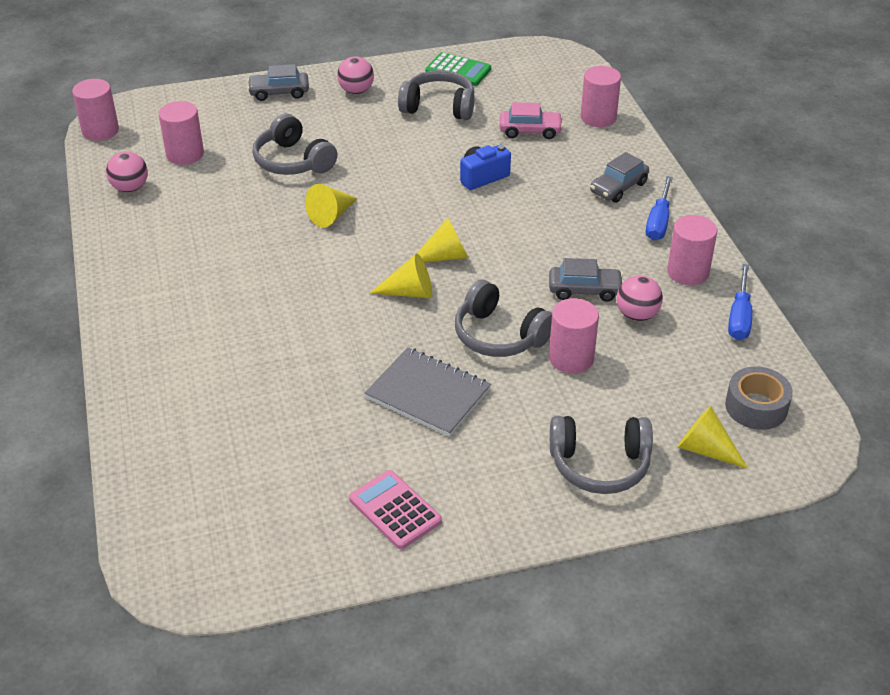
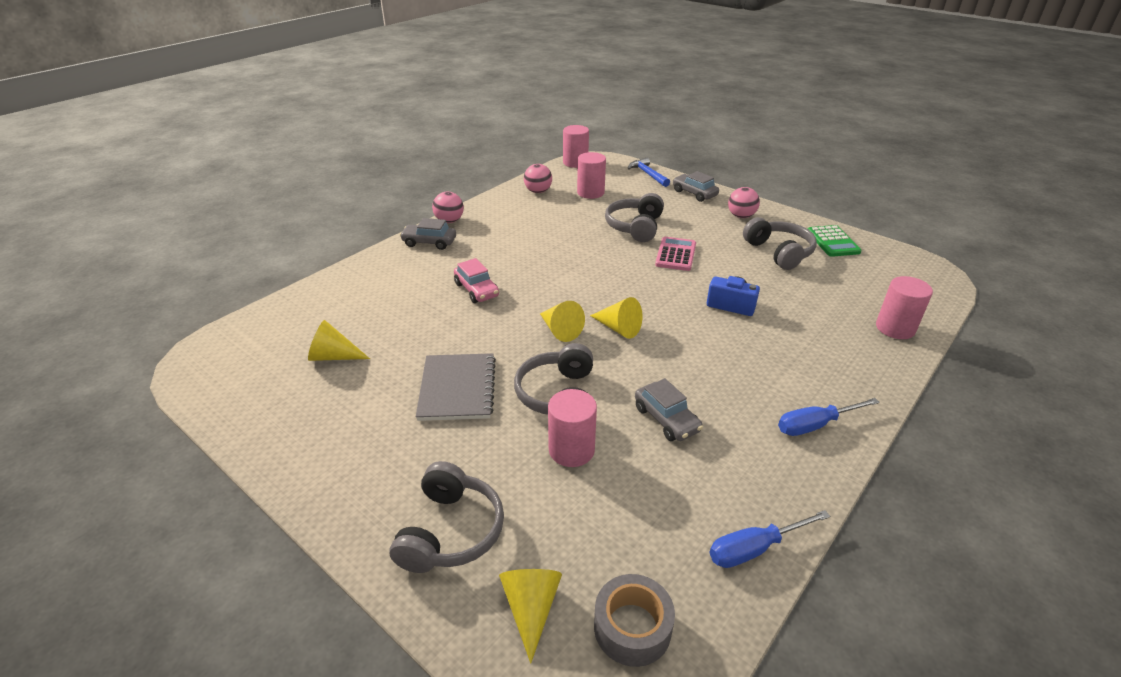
camera: 55 degrees right, 5 degrees down
(199, 98) = (647, 174): none -> blue hammer
(331, 215) = (601, 263): yellow cone -> yellow cone (334, 356)
(395, 510) = (317, 429): pink calculator -> pink calculator (676, 254)
(530, 131) = (820, 302): pink car -> pink car (476, 290)
(599, 464) = (450, 531): grey headphones -> grey headphones turned 135 degrees counterclockwise
(618, 187) = (824, 380): grey car -> grey car (429, 242)
(637, 315) = (672, 468): pink ball -> pink ball (449, 221)
(688, 272) = (772, 477): pink cylinder -> none

